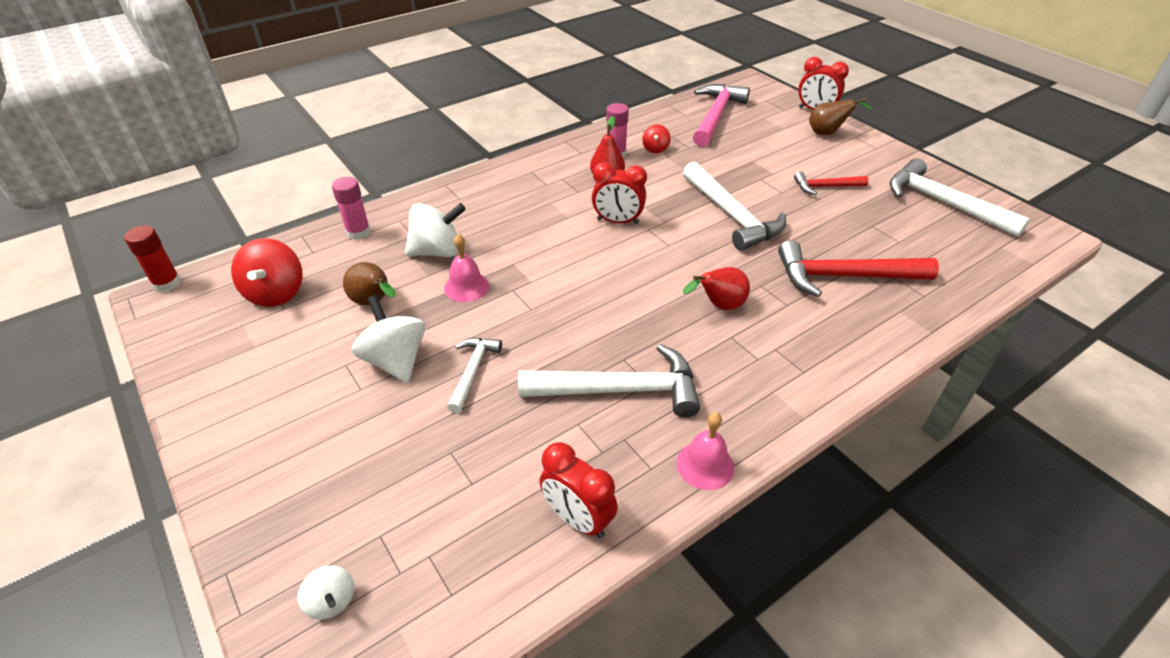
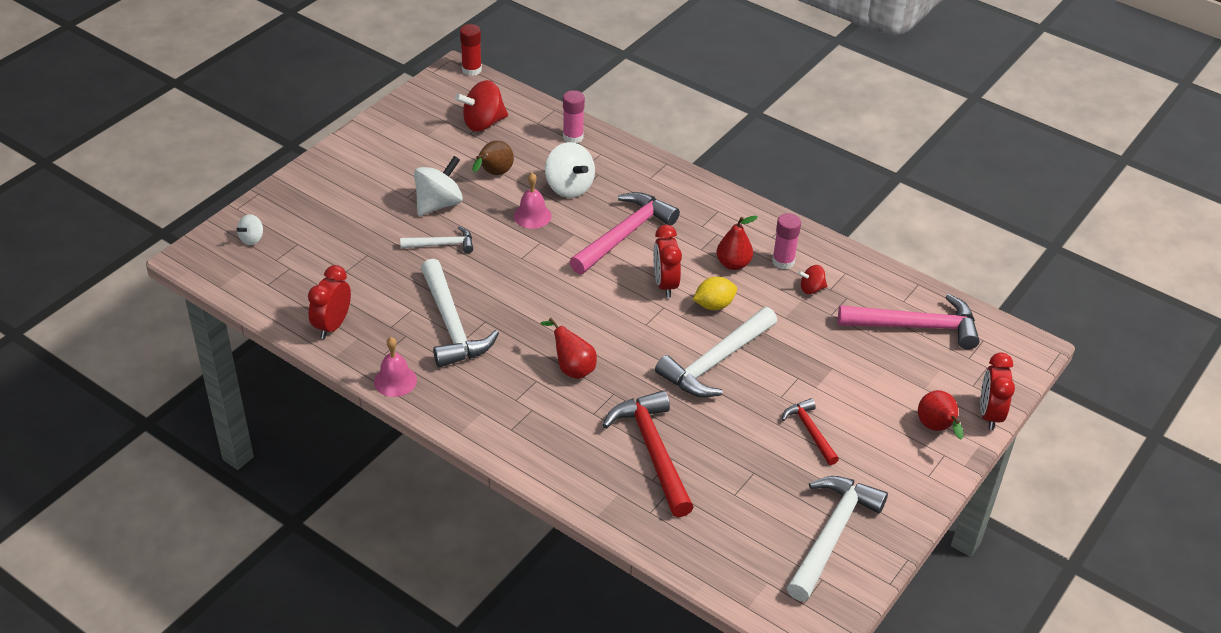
camera: 70 degrees right, 0 degrees up
(534, 231) = (624, 235): none -> pink hammer
(657, 200) = (714, 305): none -> yellow lemon
(827, 133) = (937, 428): brown pear -> red pear

